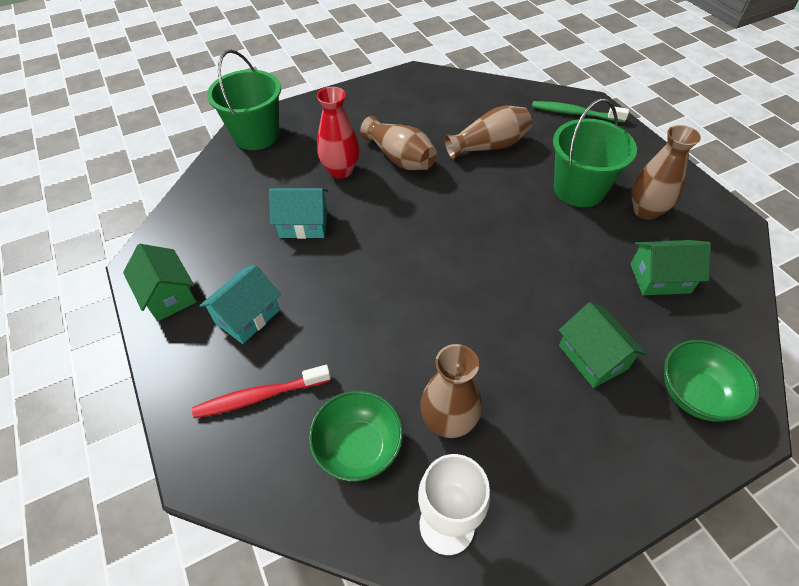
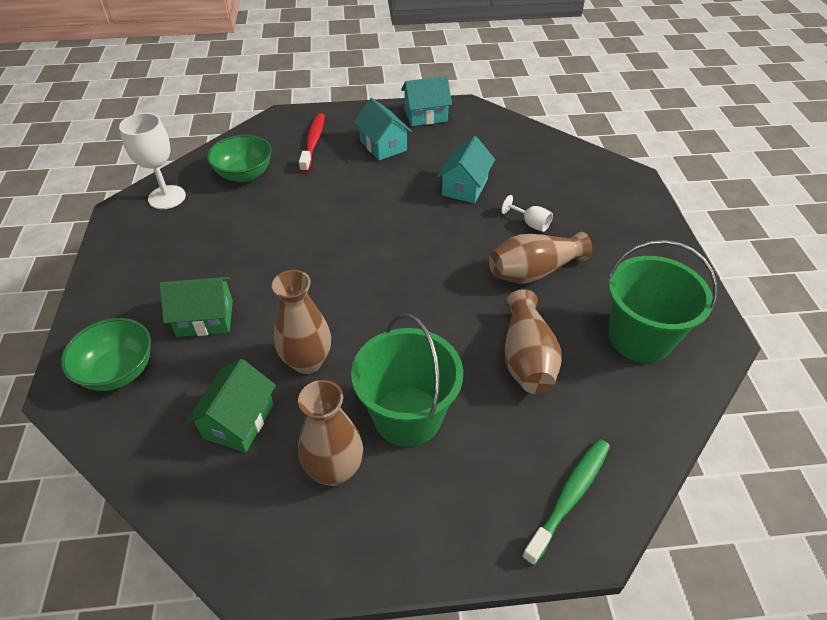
camera: 110 degrees right, 5 degrees down
(168, 295) = (425, 115): green house -> turquoise house
(256, 135) = (611, 179): green bucket -> green bucket (640, 338)
(341, 171) = (530, 223): red vase -> white goblet
(448, 421) = (226, 217): brown vase -> brown vase (307, 361)

